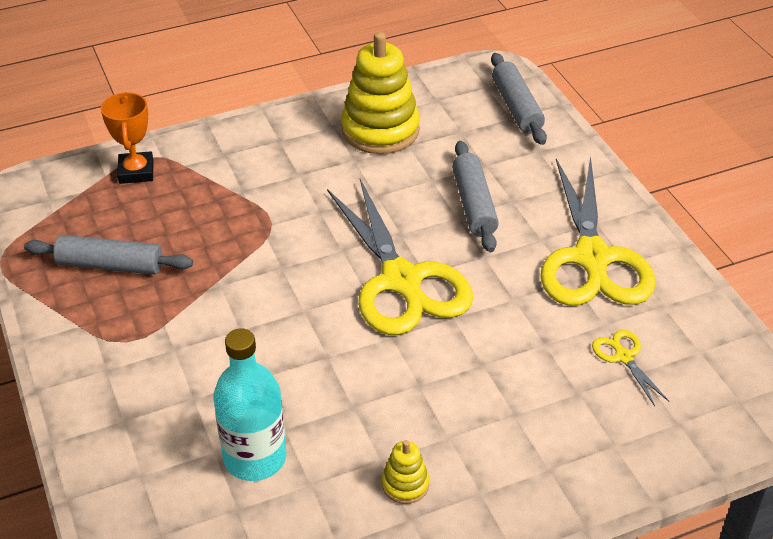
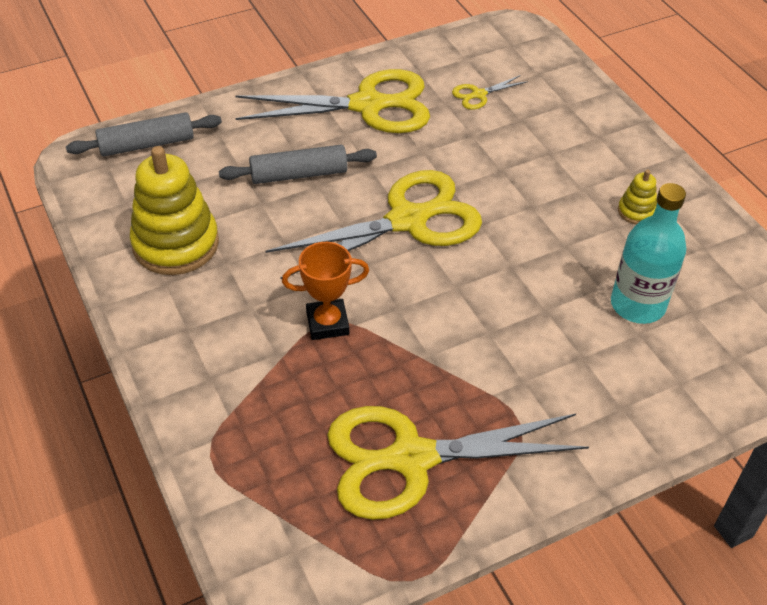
camera: 95 degrees left, 5 degrees up
(110, 265) = (409, 459): grey rolling pin -> yellow scissors
(136, 172) = (240, 462): orange trophy -> orange trophy (327, 323)

